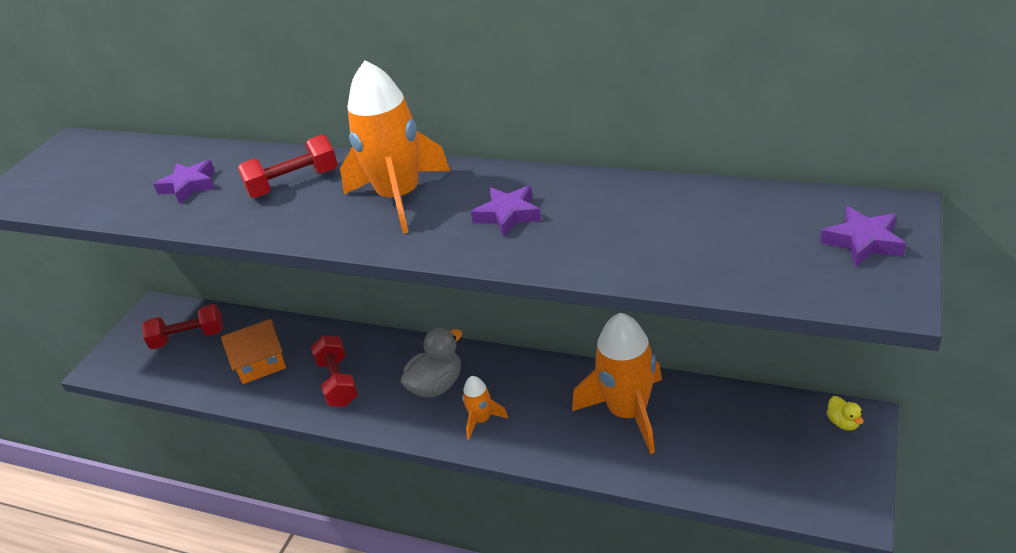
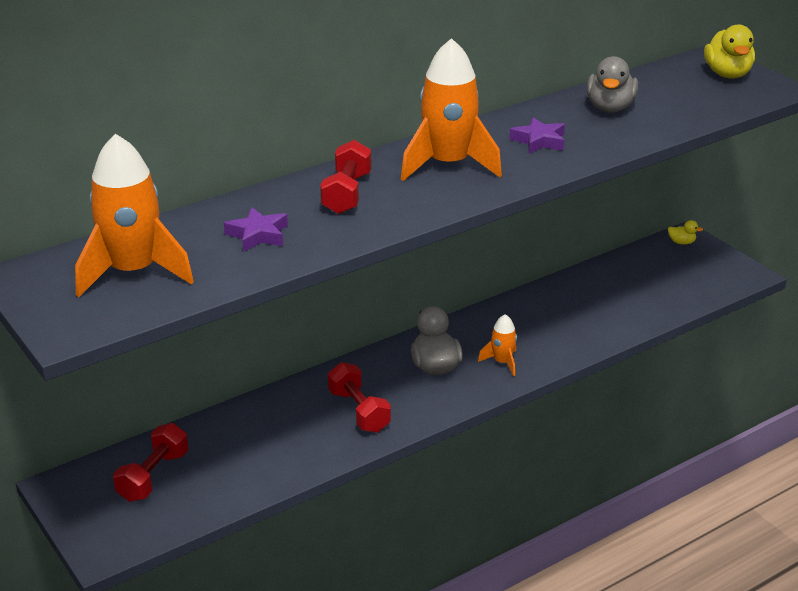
camera: 60 degrees left, 5 degrees down
(261, 363) = (266, 444): orange house -> none
(338, 382) = (359, 411): red dumbbell -> red dumbbell turned 45 degrees clockwise
(628, 413) = (576, 304): orange rocket -> orange rocket (134, 272)
(644, 215) = (610, 108): none -> grey duck
(863, 242) = (727, 74): purple star -> yellow duck

